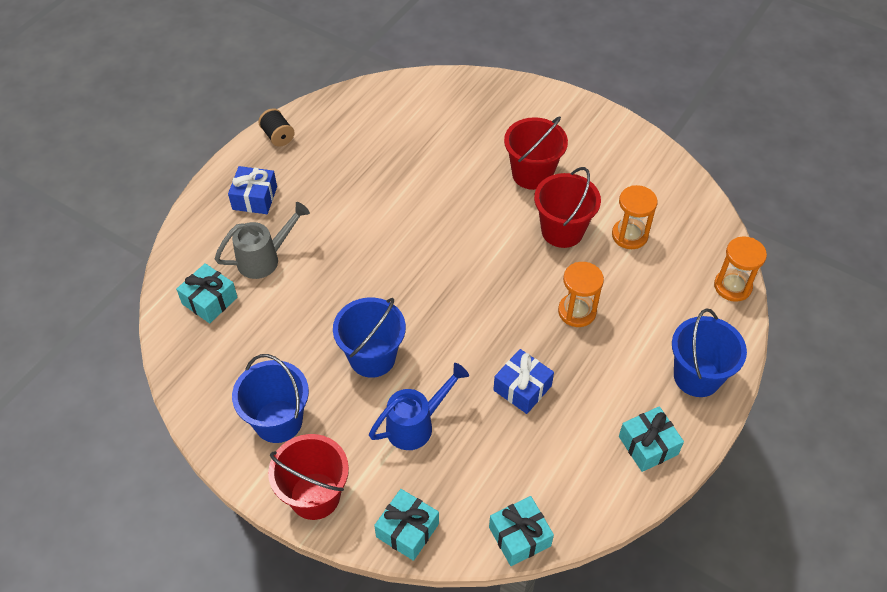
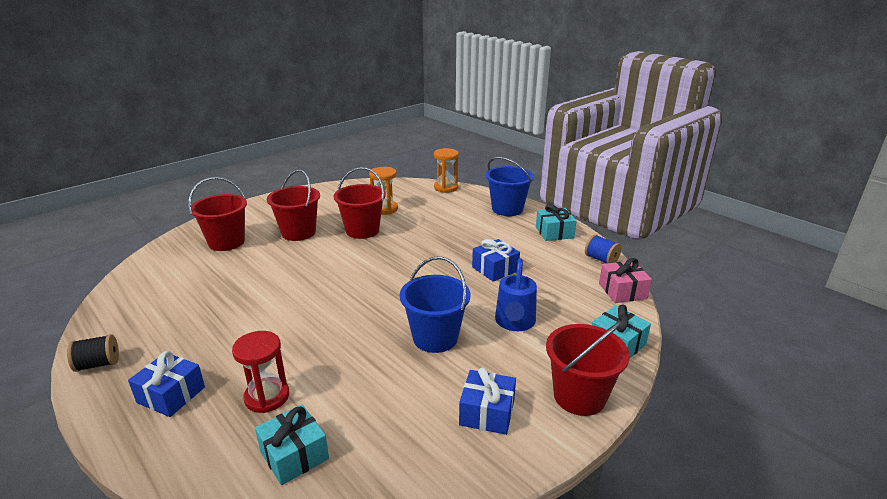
camera: 75 degrees left, 25 degrees down
(265, 259) = (267, 397): grey watering can -> red hourglass
(278, 421) = (487, 412): blue bucket -> blue gift
(416, 424) = (514, 323): blue watering can -> blue watering can turned 150 degrees counterclockwise
(486, 123) = (226, 242): none -> red bucket
(519, 536) = (622, 291): turquoise gift -> pink gift
(577, 311) = (437, 237): orange hourglass -> none
(592, 509) = (601, 259): none -> blue spool

